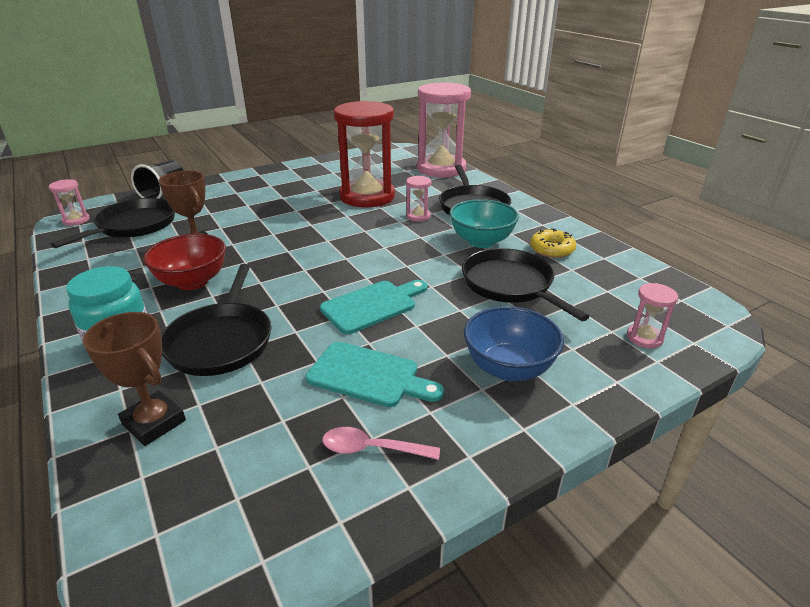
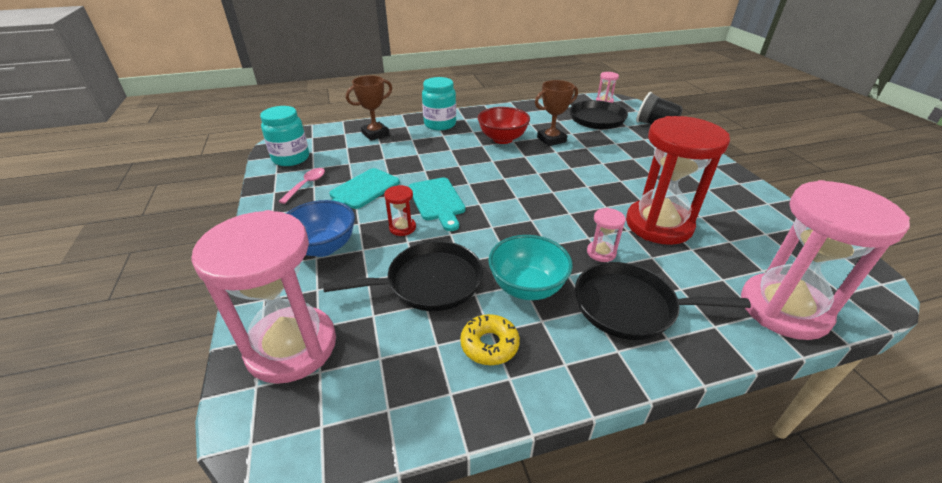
camera: 105 degrees right, 5 degrees up
(221, 341) = (429, 148): black pan -> none
(272, 525) = (291, 158): none -> turquoise jar
(438, 318) = (402, 228): none -> red hourglass
(644, 338) = (292, 346): pink hourglass -> pink hourglass, size x2.43

